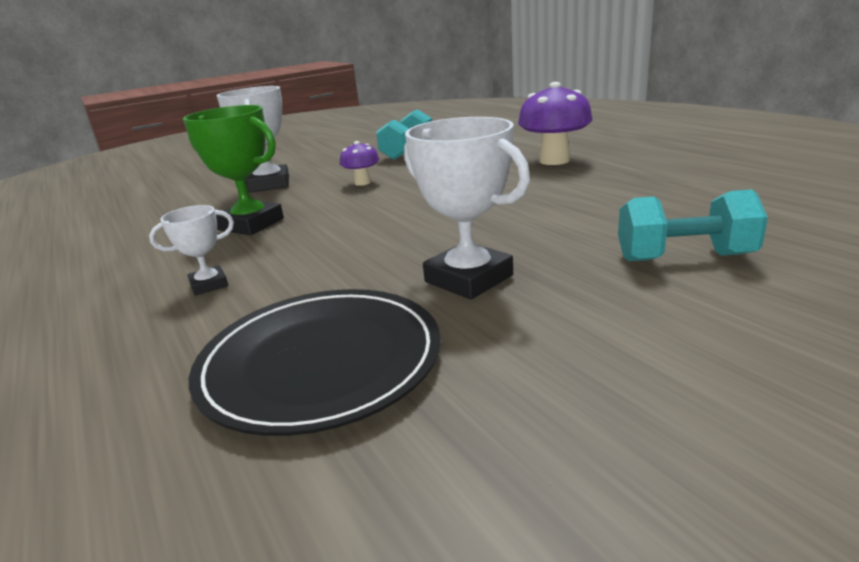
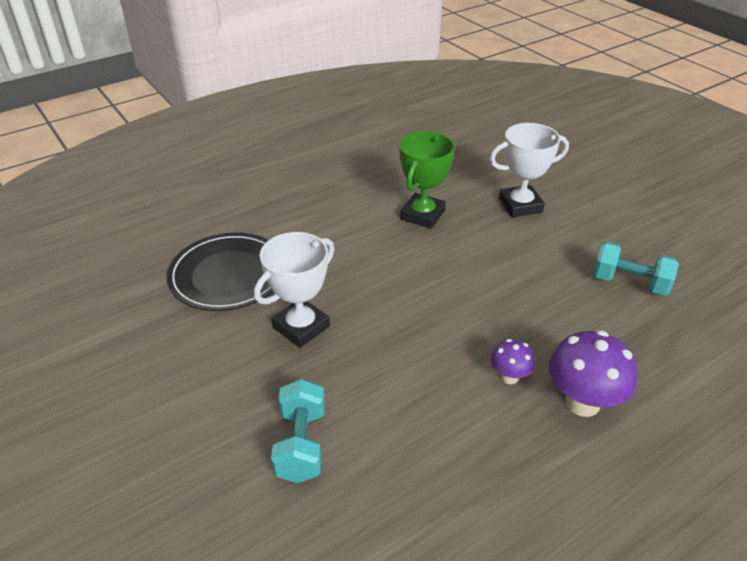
camera: 85 degrees right, 15 degrees up
(209, 285) = (325, 219): white trophy -> none
(362, 183) = (517, 260): purple mushroom -> purple mushroom (509, 377)

